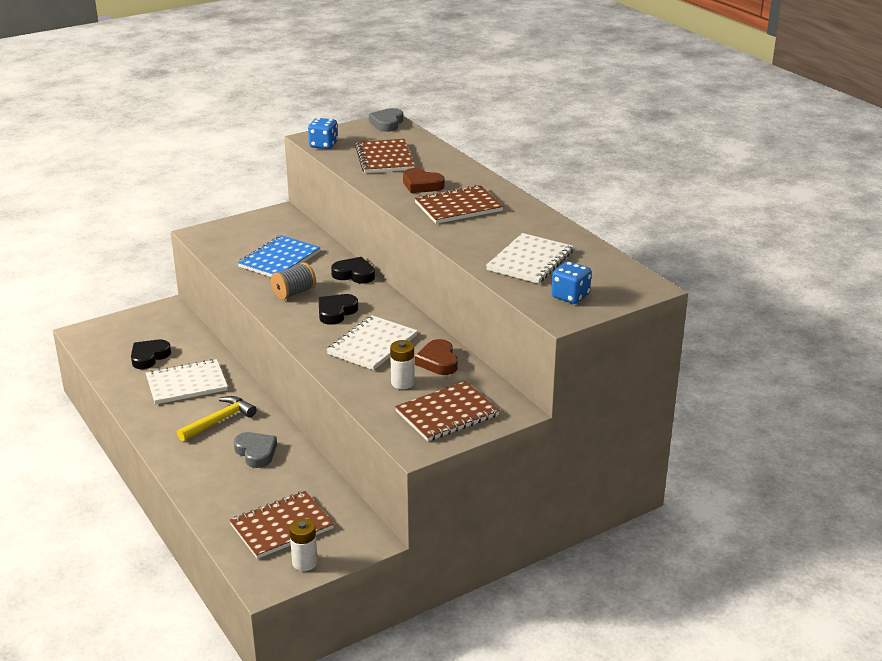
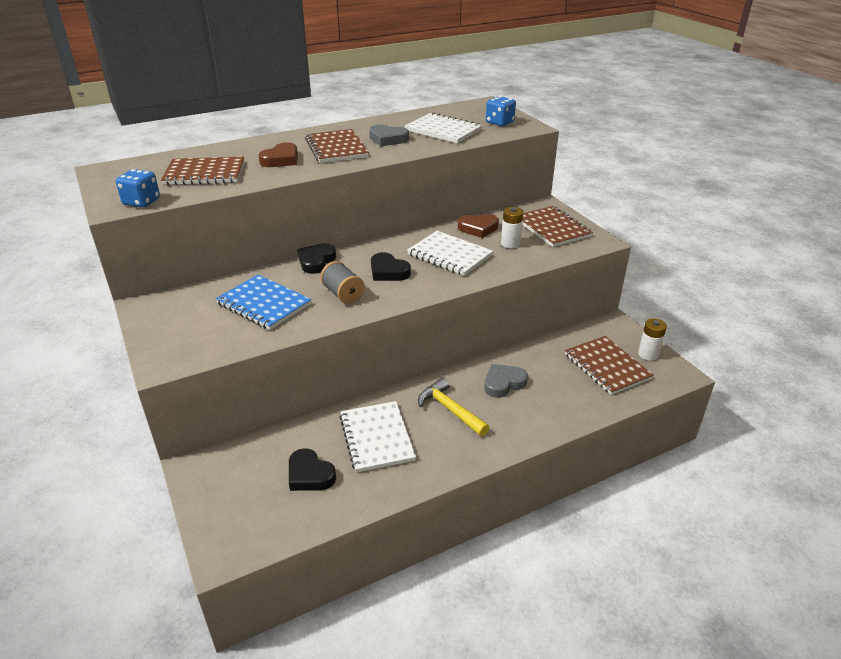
camera: 85 degrees left, 5 degrees up
(387, 123) = (110, 170): grey heart -> grey heart (388, 139)

